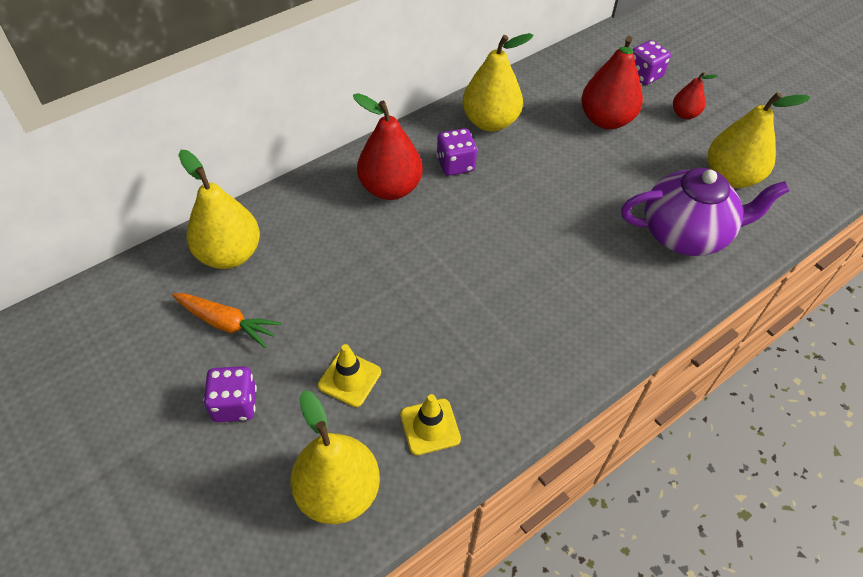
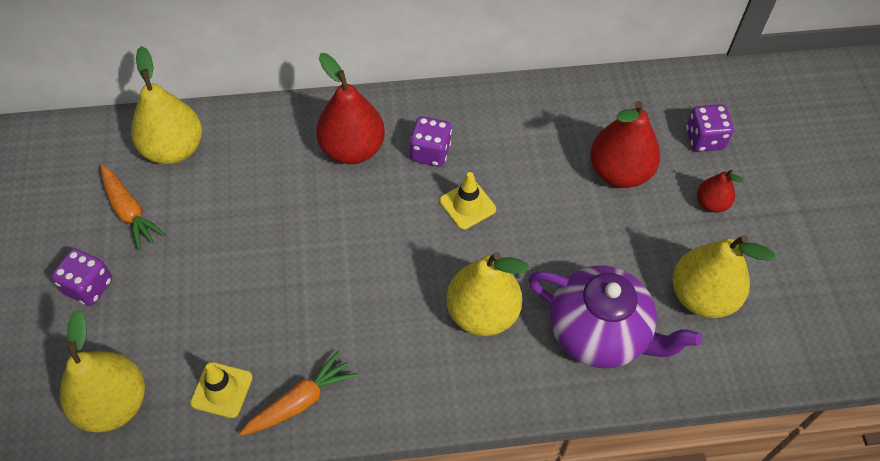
camera: 30 degrees right, 5 degrees up
(349, 379) = (189, 312): yellow traffic cone -> yellow traffic cone (467, 205)
(490, 122) = (498, 122): yellow pear -> yellow pear (482, 313)
(504, 400) = (300, 401): none -> orange carrot

